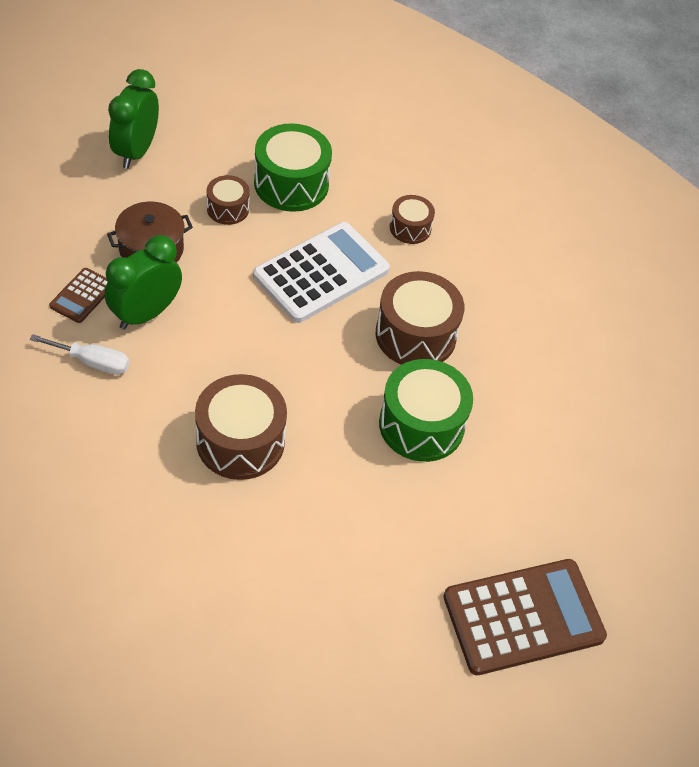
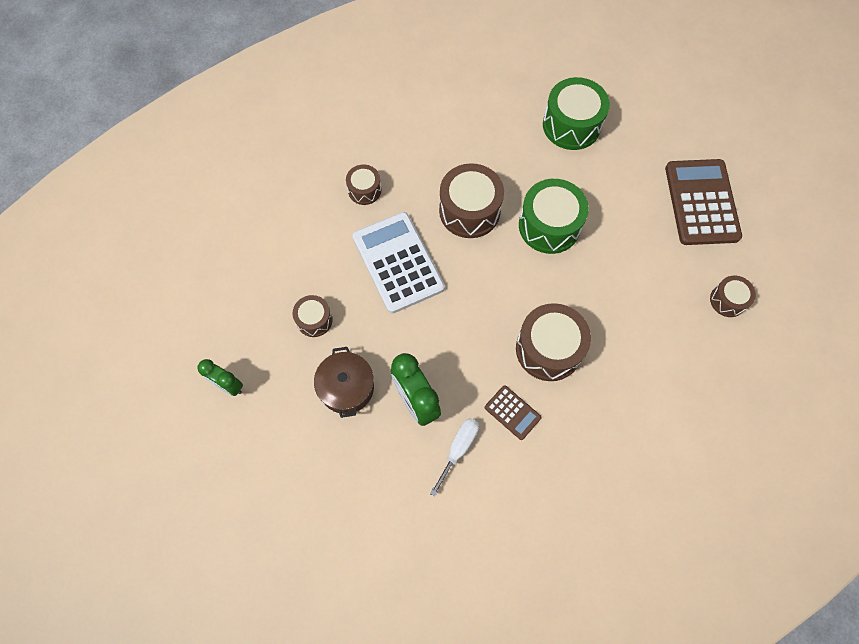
camera: 70 degrees left, 15 degrees up
(82, 296) = (387, 450): brown calculator -> brown calculator (512, 412)
(136, 151) = (228, 385): green clock -> green clock, size x0.64
(291, 184) = (297, 266): green drum -> green drum (571, 125)
(367, 662) = (727, 300): none -> brown drum

